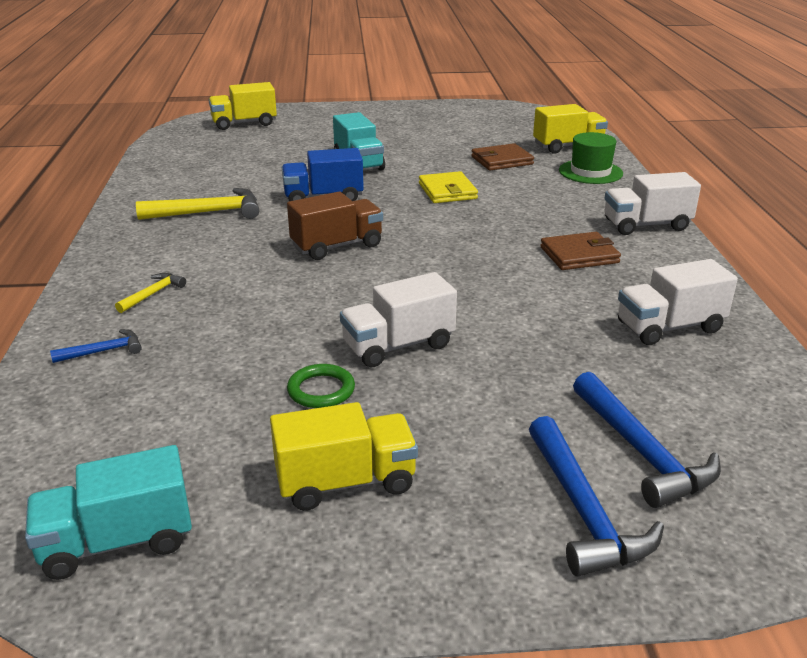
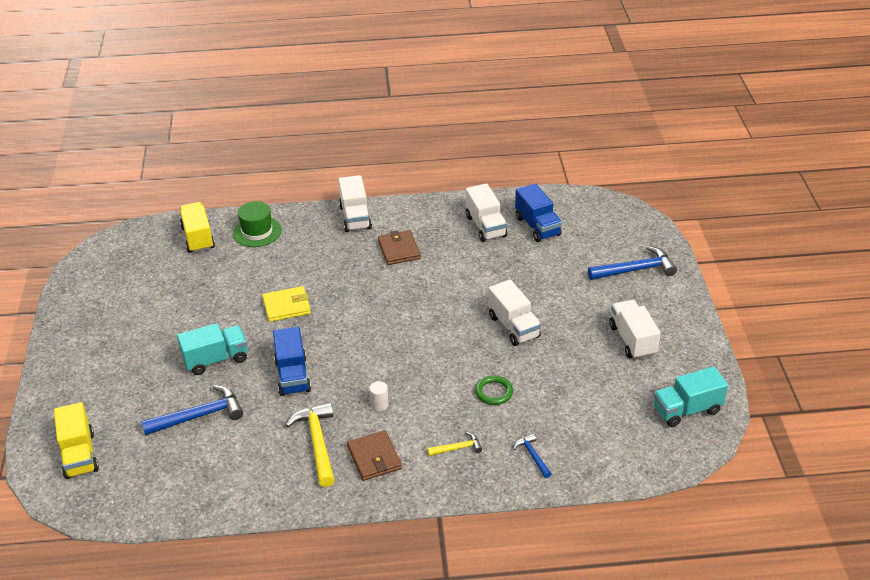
camera: 90 degrees left, 10 degrees up
(117, 542) = (687, 410): turquoise truck -> turquoise truck turned 90 degrees clockwise
(153, 294) = (458, 448): yellow hammer -> yellow hammer turned 135 degrees clockwise
(256, 244) = (379, 405): none -> white cylinder
(321, 390) = (561, 354): green ring -> green ring (494, 392)
(337, 246) = (383, 361): brown truck -> none
(346, 482) = (632, 340): yellow truck -> white truck
(502, 160) = (224, 275): brown wallet -> brown wallet (374, 458)
(642, 452) = (594, 249): blue hammer -> blue hammer (199, 416)
(693, 383) = (537, 226): none -> blue truck

